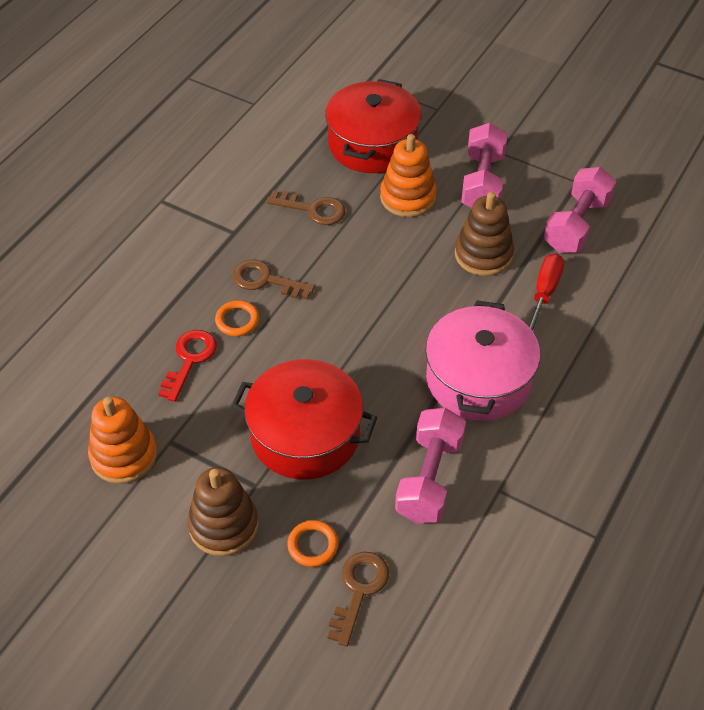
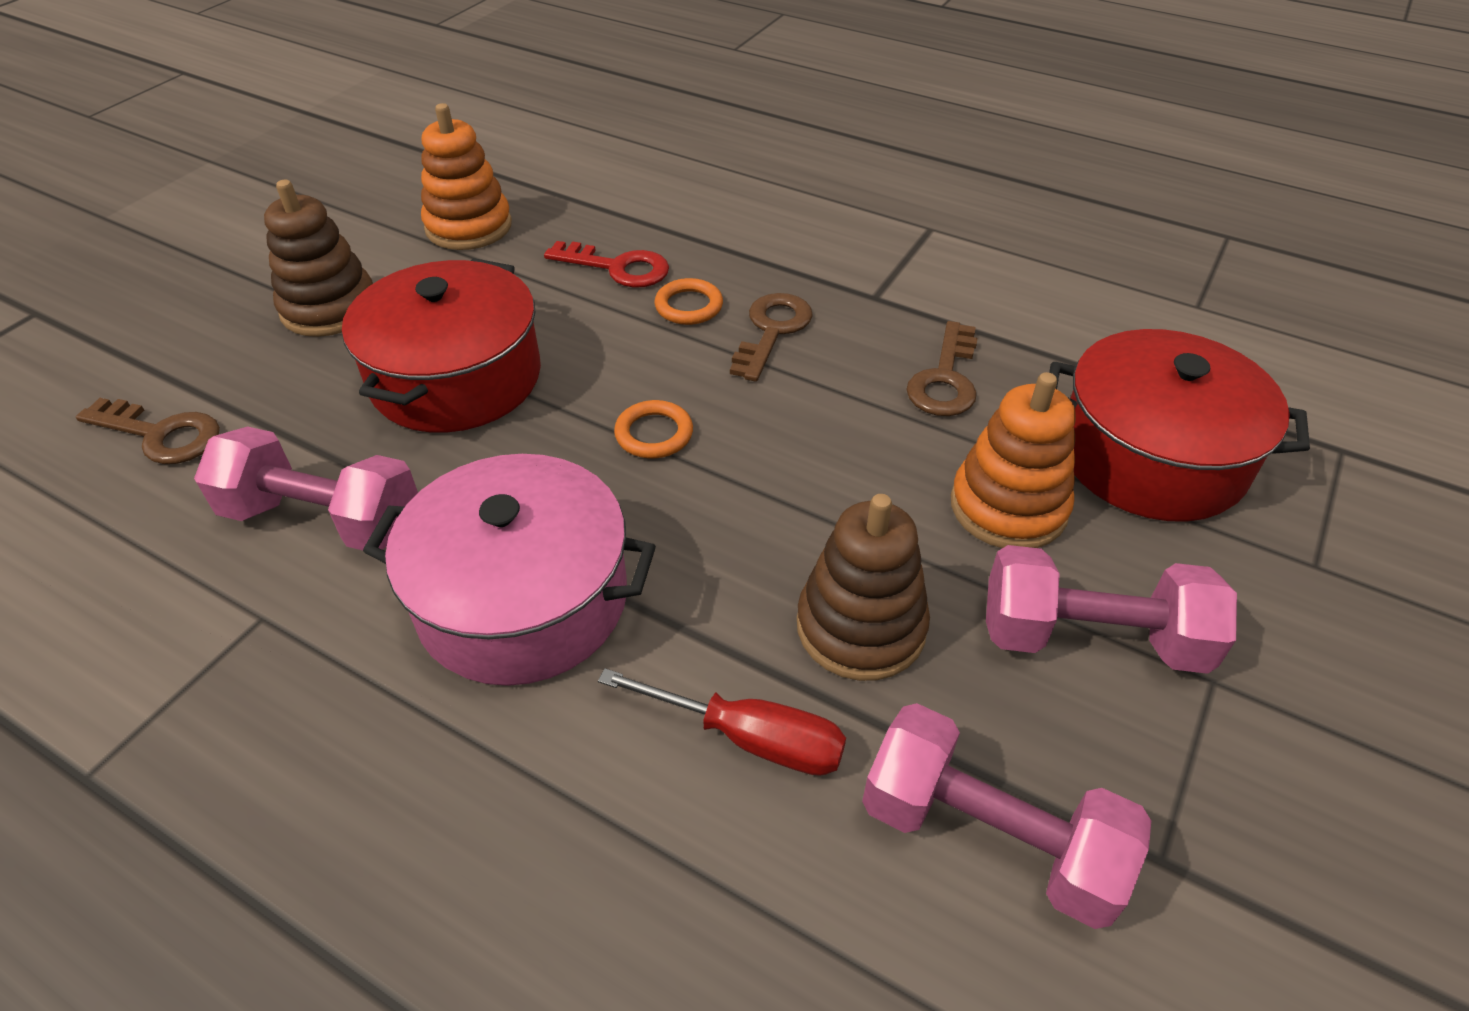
camera: 90 degrees right, 5 degrees down
(313, 545) = (259, 388): orange ring -> orange ring (654, 434)

